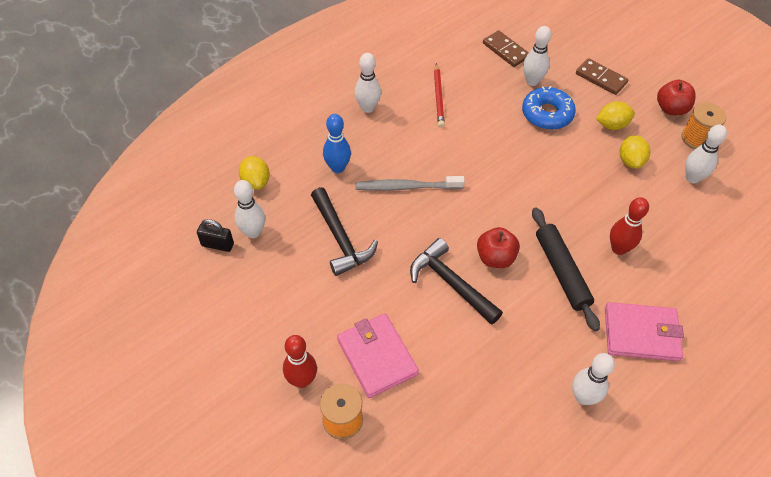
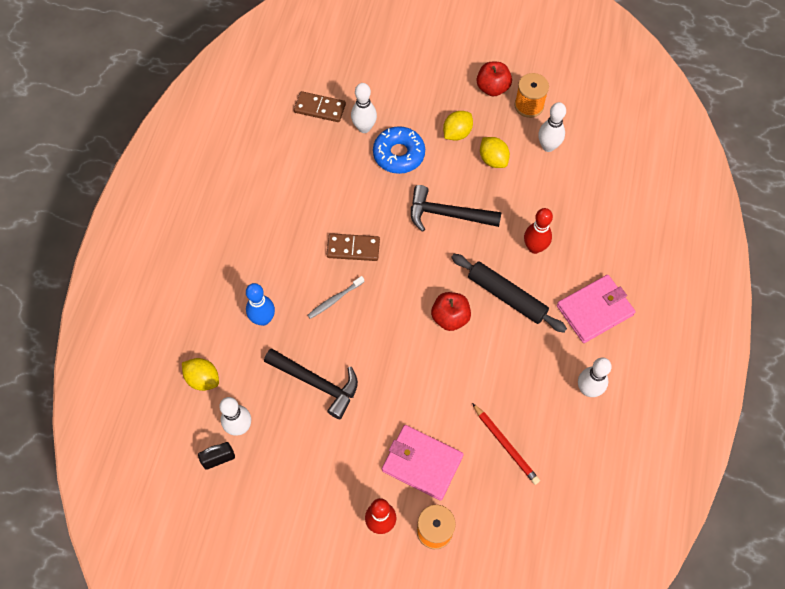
camera: 35 degrees left, 10 degrees up
(368, 108) = (243, 243): white bowling pin -> none
(406, 187) = (334, 300): grey toothbrush -> grey toothbrush, size x0.63
(438, 97) = (297, 193): red pencil -> red pencil (505, 445)
(451, 283) = (432, 362): black hammer -> black hammer (447, 214)
(600, 78) = (418, 90): brown domino -> brown domino (353, 248)

